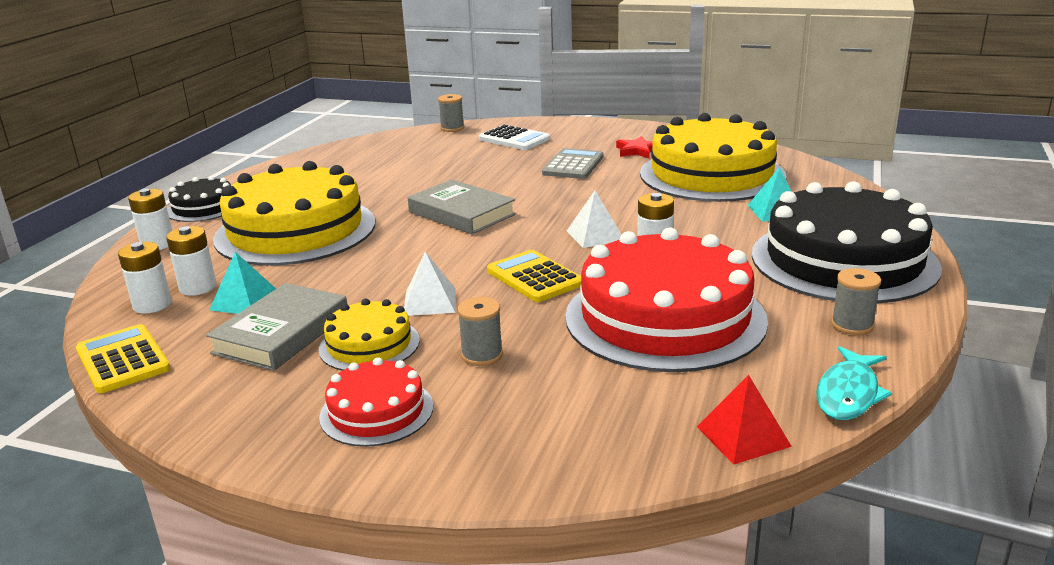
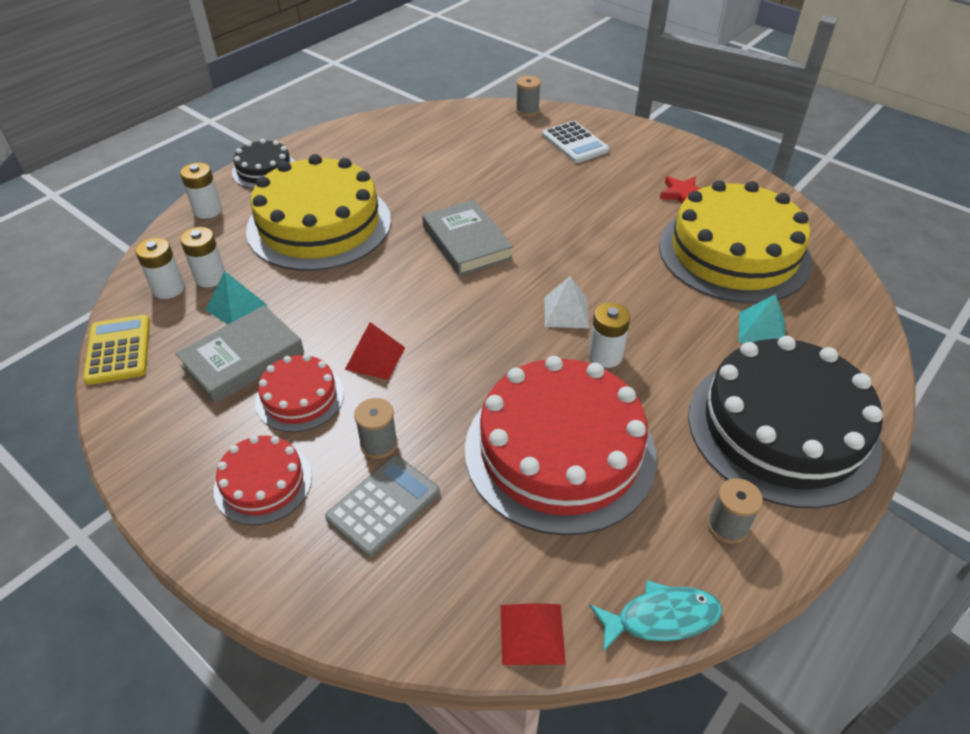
camera: 20 degrees right, 20 degrees up
(369, 344) = (300, 397): yellow cake -> red cake
(430, 302) = (375, 358): white pyramid -> red pyramid
(534, 277) = (479, 355): yellow calculator -> none
(573, 165) = (607, 199): grey calculator -> grey calculator (383, 505)
(848, 394) = (661, 618): turquoise fish -> turquoise fish turned 150 degrees counterclockwise

